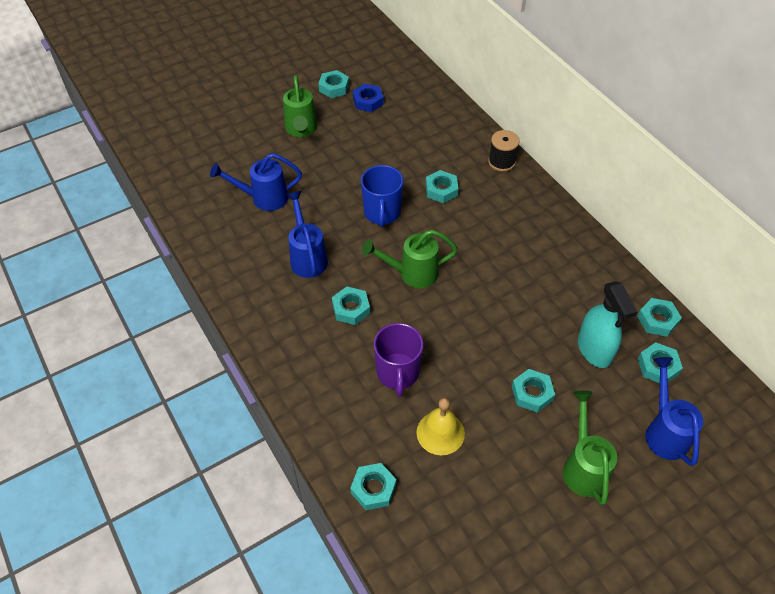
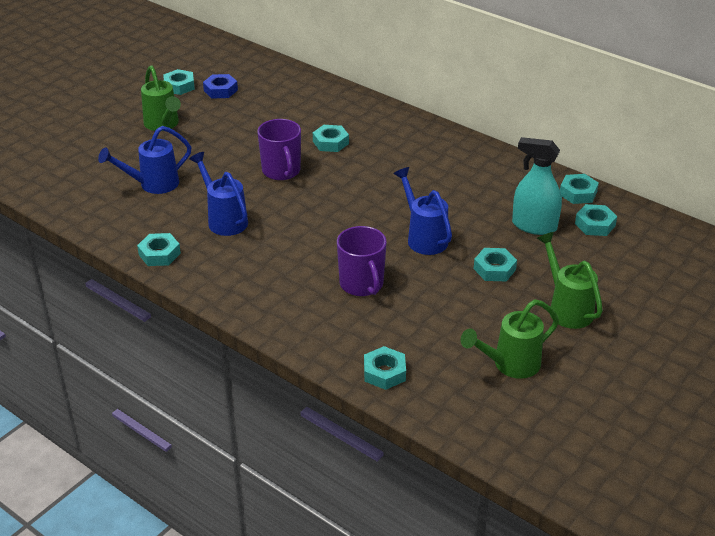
camera: 20 degrees left, 15 degrees down
(351, 309) = (290, 248): turquoise nut -> turquoise nut (159, 254)
(382, 213) = (281, 171): blue mug -> purple mug
(412, 273) = (335, 209): green watering can -> green watering can (510, 365)
(440, 432) = (425, 317): yellow bell -> none
(501, 162) = (377, 111): black spool -> none
(594, 350) = (534, 226): turquoise spray bottle -> turquoise spray bottle turned 150 degrees clockwise
(664, 431) = (623, 267): blue watering can -> blue watering can (423, 237)

